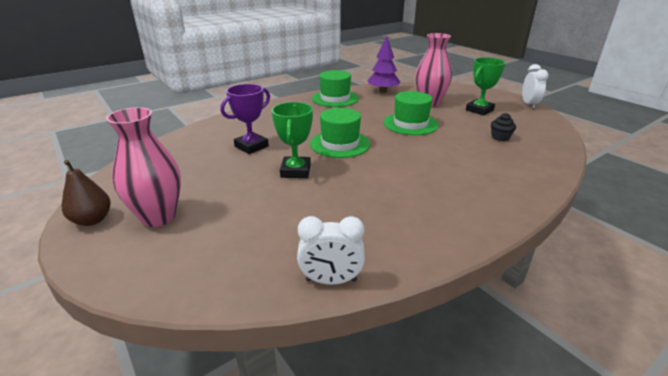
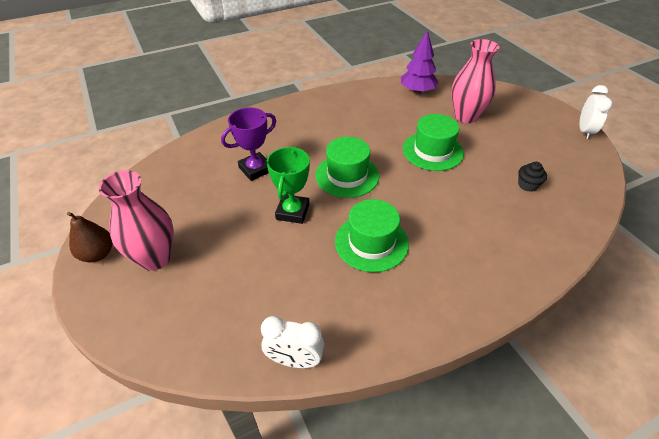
camera: 10 degrees right, 15 degrees up
(335, 98) = (359, 99): green hat -> green hat (371, 242)
(479, 110) = (520, 135): green trophy -> none

